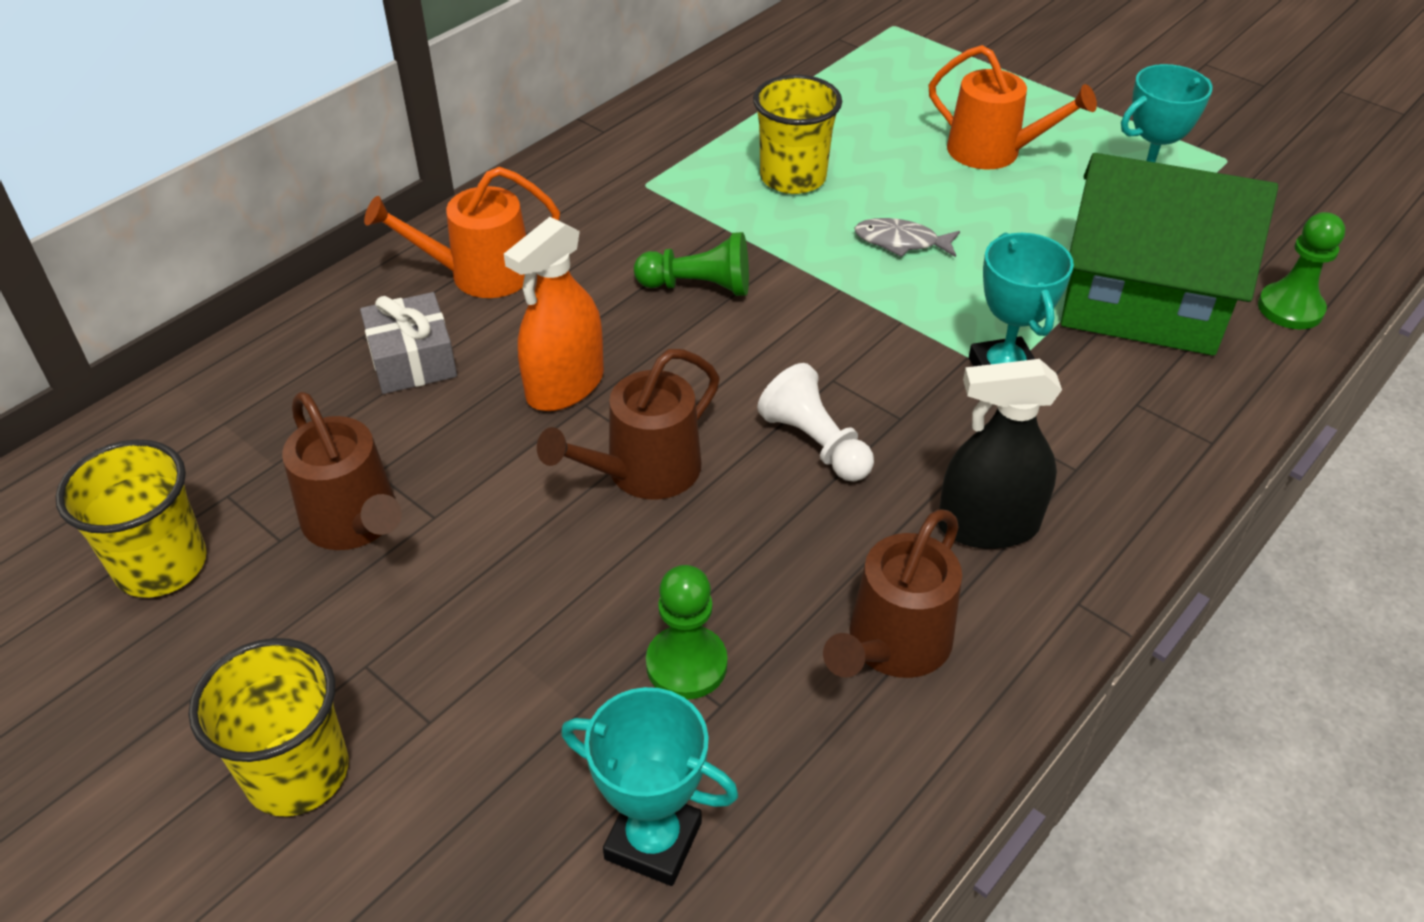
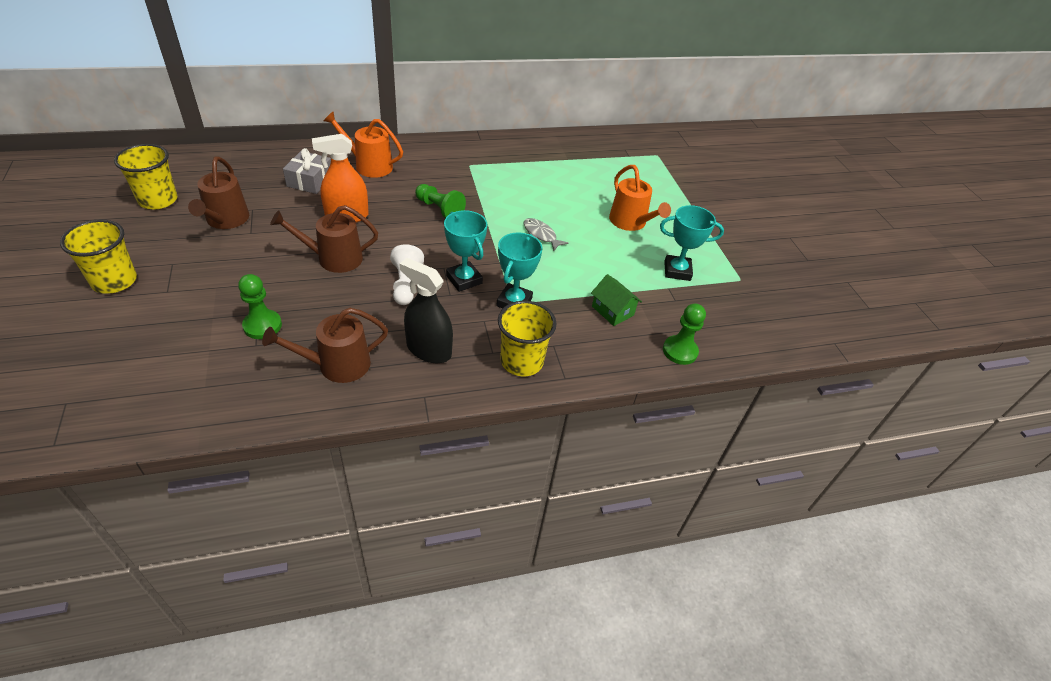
camera: 30 degrees right, 0 degrees up
(653, 840) = (179, 369): turquoise trophy -> turquoise trophy (464, 279)
(793, 177) = (530, 190): yellow cup -> yellow cup (521, 361)
(1141, 302) = (612, 311): green house -> green house, size x0.42

